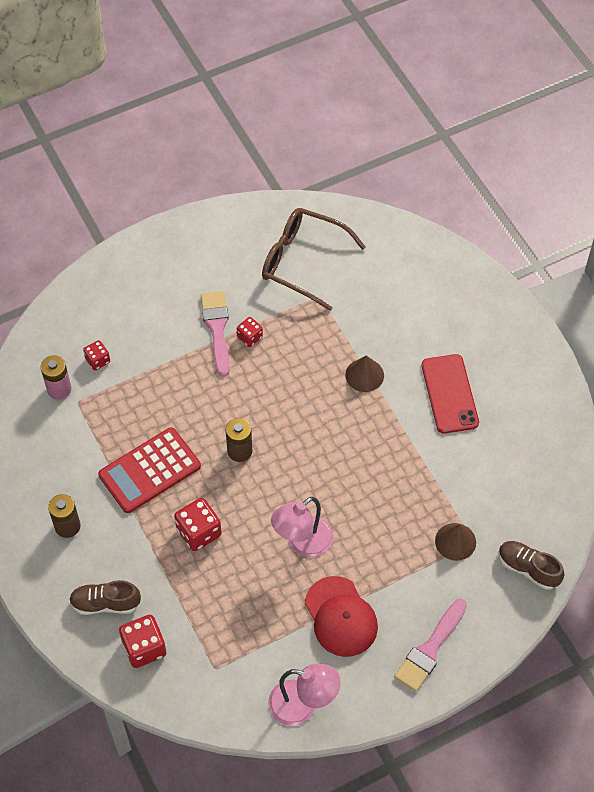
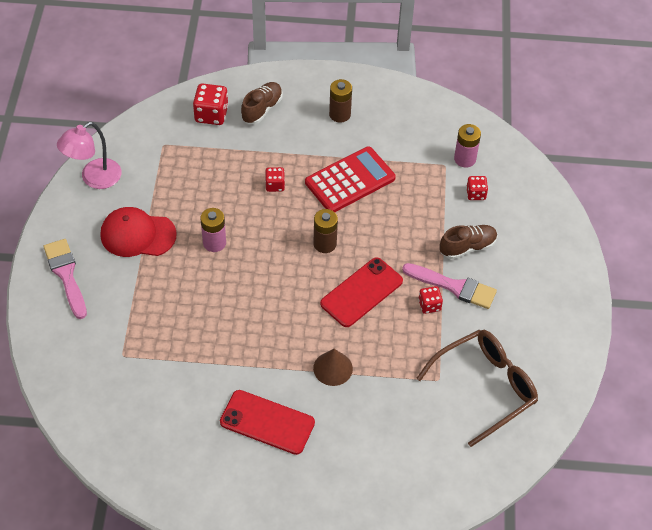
camera: 120 degrees right, 5 degrees down
(149, 470) = (350, 180): red calculator -> red calculator turned 60 degrees clockwise
(199, 532) = (275, 185): red dice -> red dice, size x0.60
(272, 394) = (361, 292): none -> red phone
(303, 543) = (214, 243): pink lamp -> pink battery
(455, 541) = (133, 343): brown cone -> none
(528, 568) = (69, 379): brown shoe -> brown shoe (467, 247)

